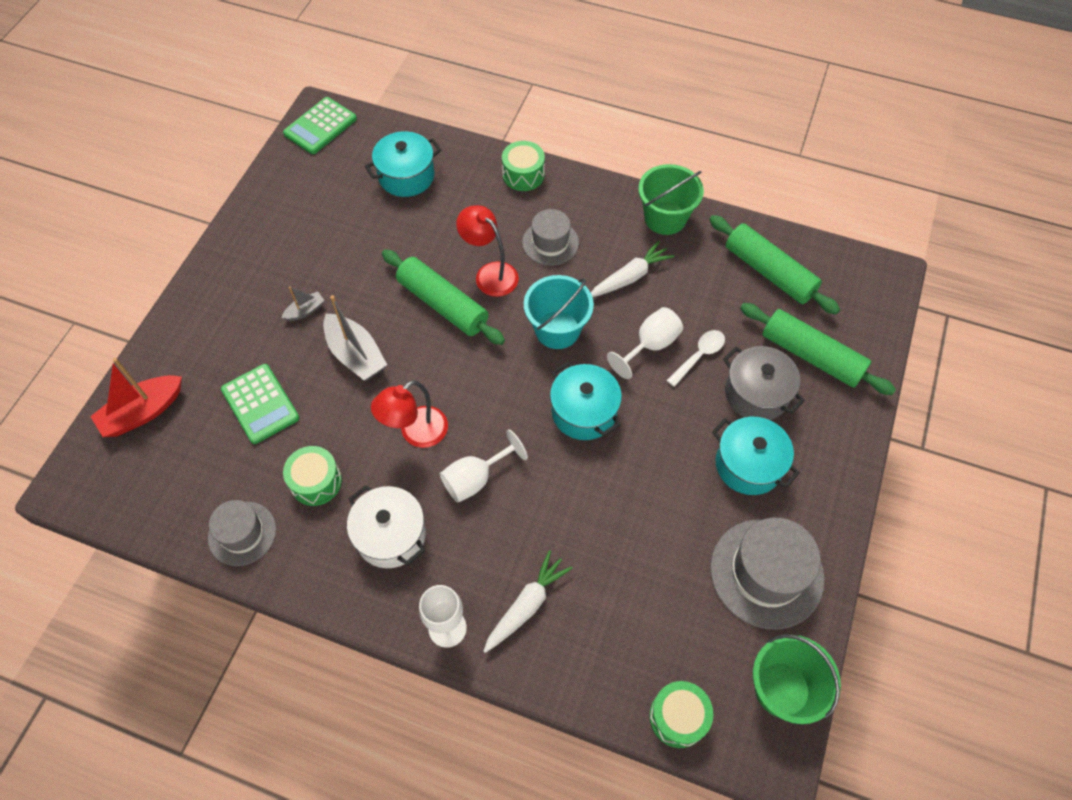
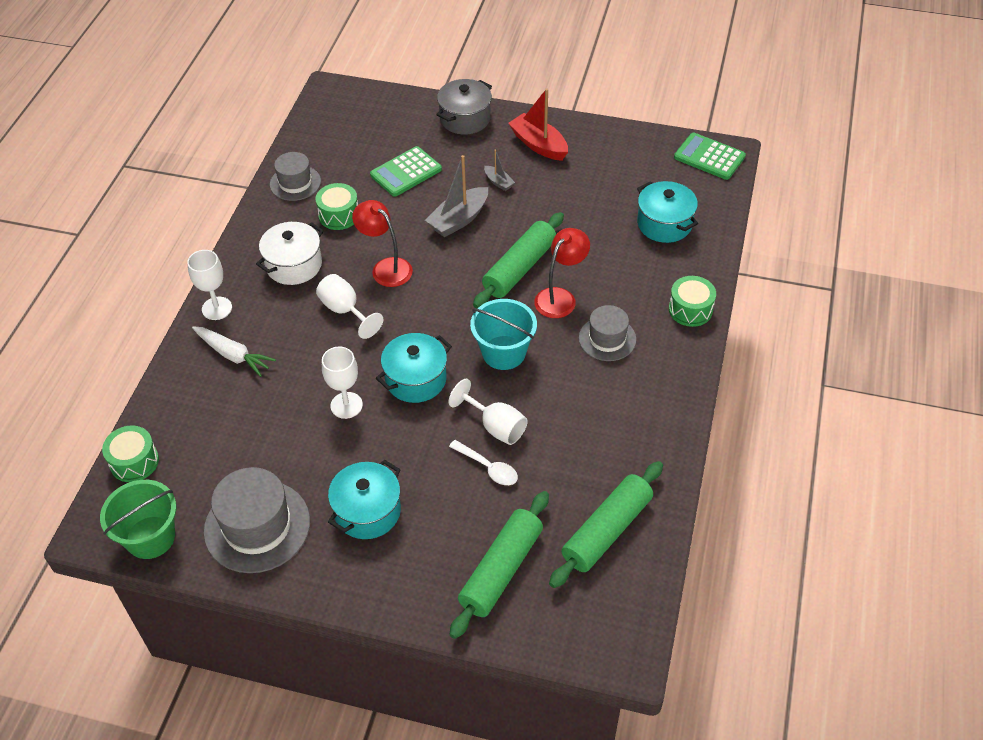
camera: 85 degrees right, 10 degrees down
(143, 412) = (393, 112): red boat -> red boat (538, 145)
(613, 481) = (346, 405): none -> white goblet
(630, 277) = (576, 406): white carrot -> none
(665, 218) = (661, 432): green bucket -> none
(756, 394) = (448, 518): grey pot -> grey pot (465, 119)

